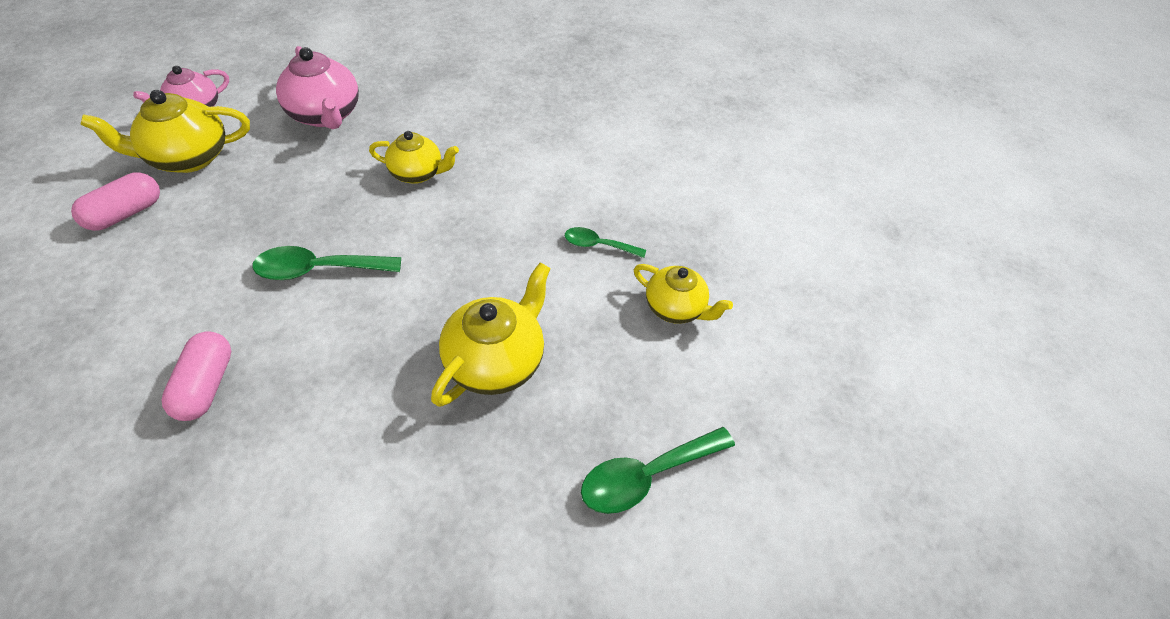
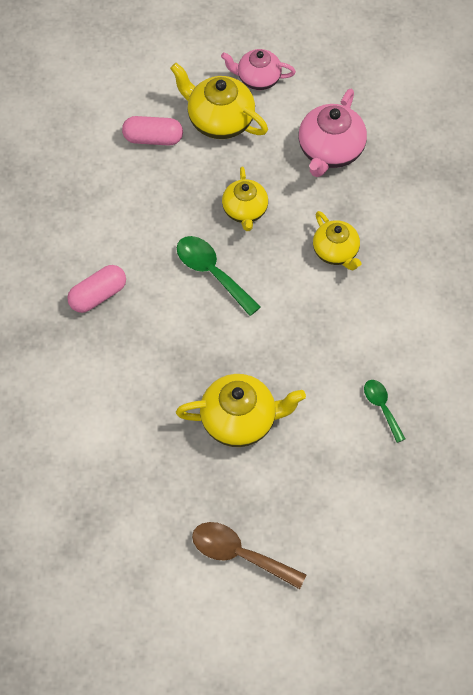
camera: 55 degrees right, 10 degrees up
(646, 476) = (239, 554): green spoon -> brown spoon
(675, 308) = (373, 490): yellow teapot -> yellow teapot (245, 210)

